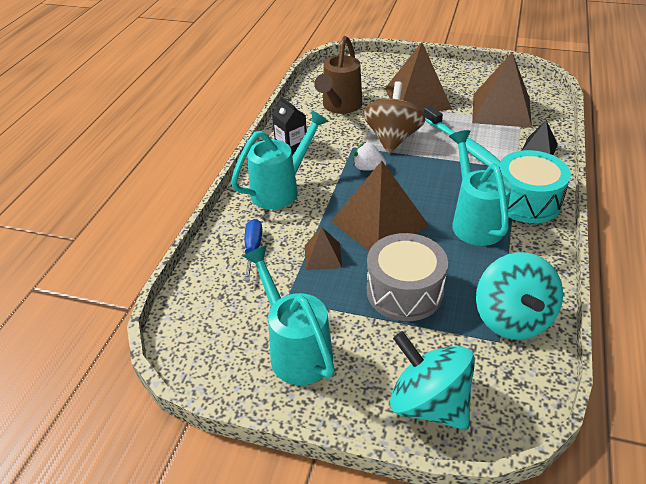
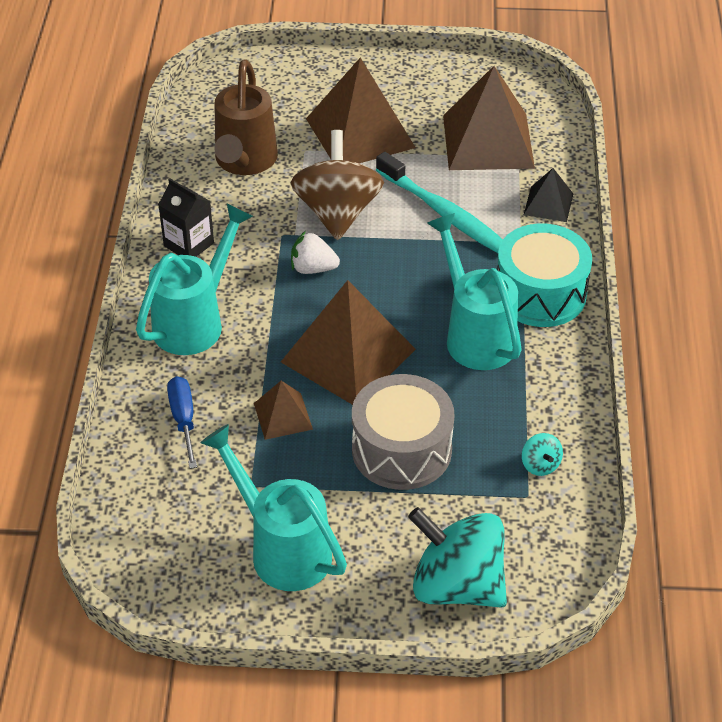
camera: 15 degrees left, 5 degrees up
(512, 318) = (540, 465): turquoise spinning top -> turquoise spinning top, size x0.41

